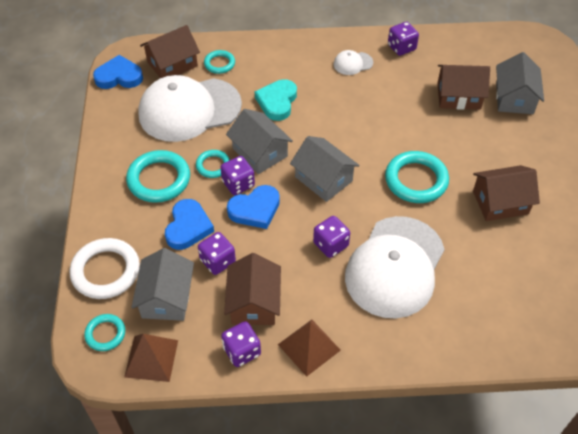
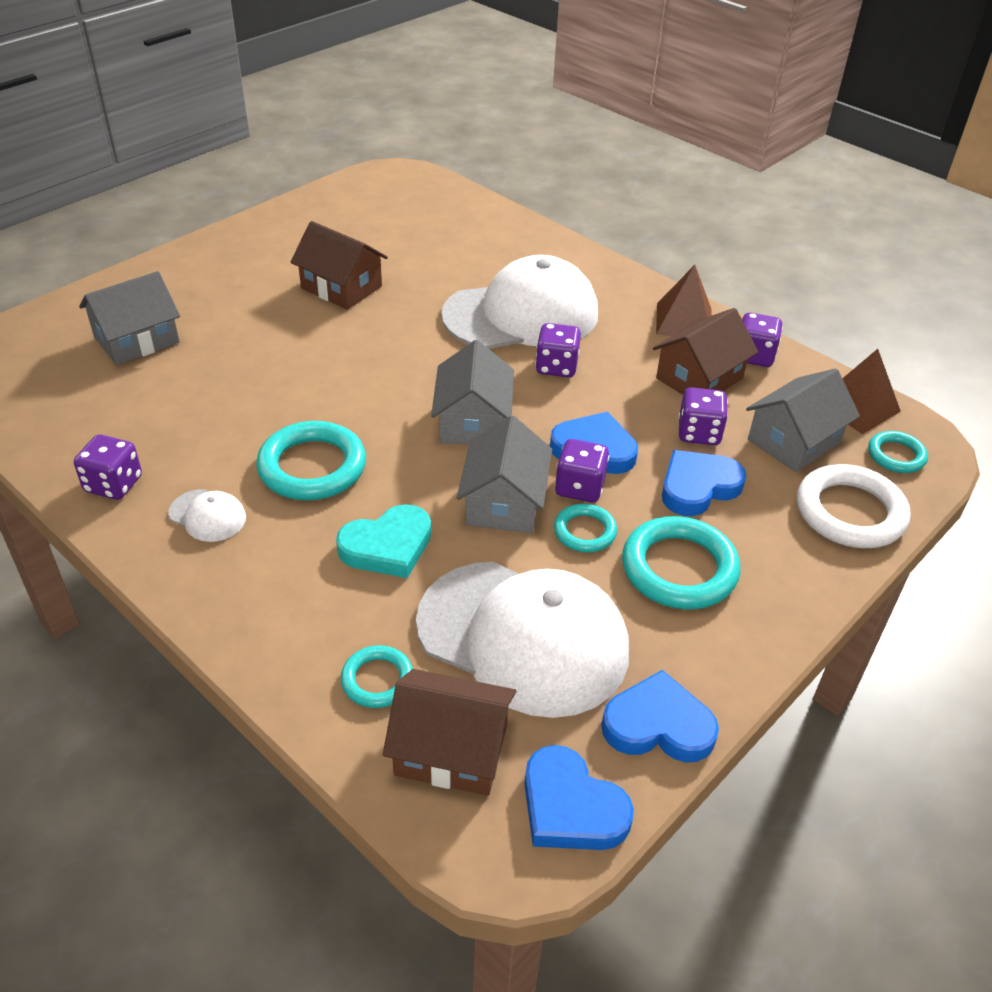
camera: 135 degrees left, 10 degrees down
(113, 117) = (658, 725): none -> blue heart
(416, 180) = (381, 353): turquoise ring -> turquoise ring (312, 467)
(458, 96) = (181, 384): brown house -> none

